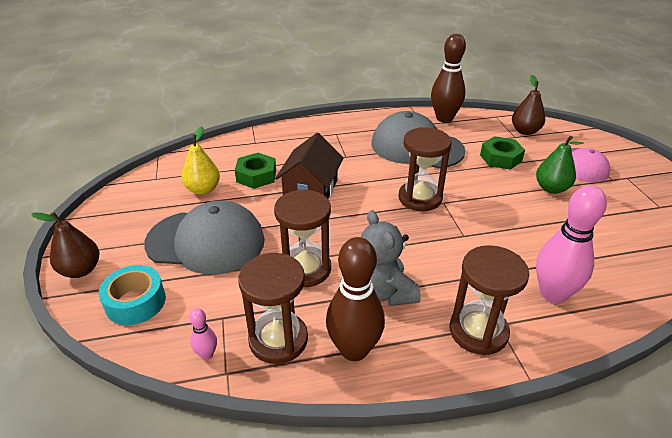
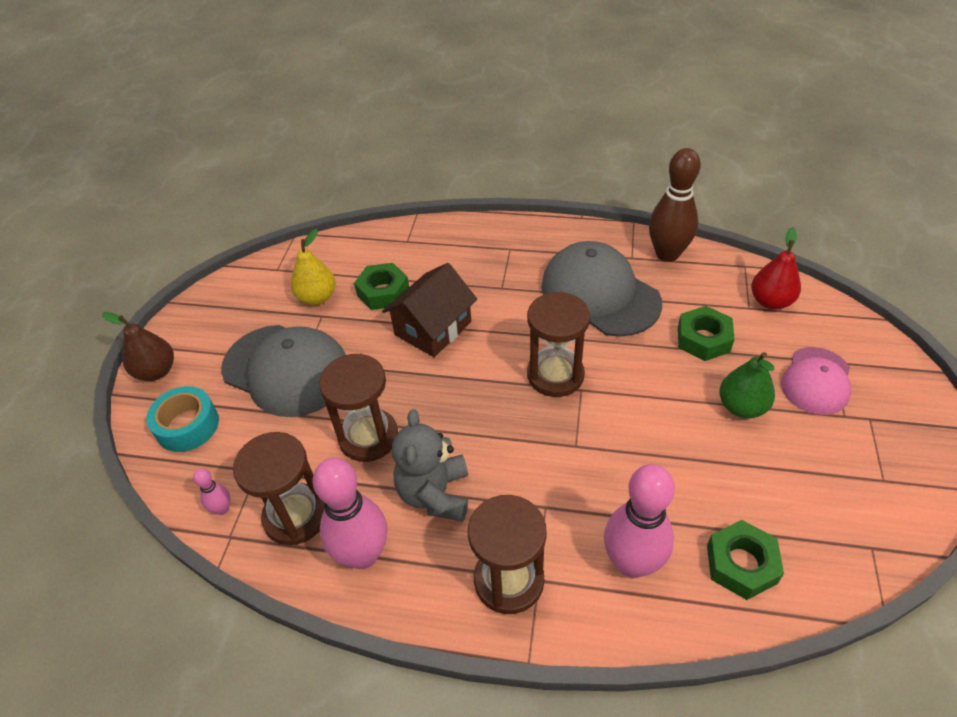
camera: 25 degrees right, 10 degrees up
(354, 350) = (363, 554): brown bowling pin -> pink bowling pin
(525, 131) = (770, 301): brown pear -> red pear
(619, 274) = (741, 564): none -> green nut

